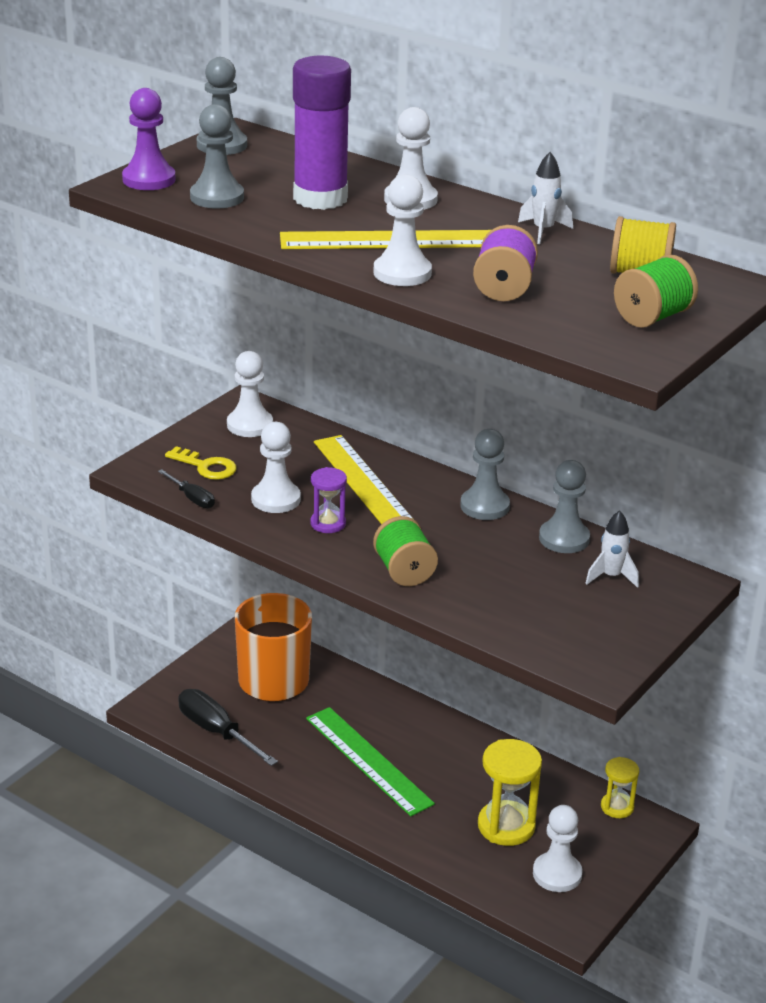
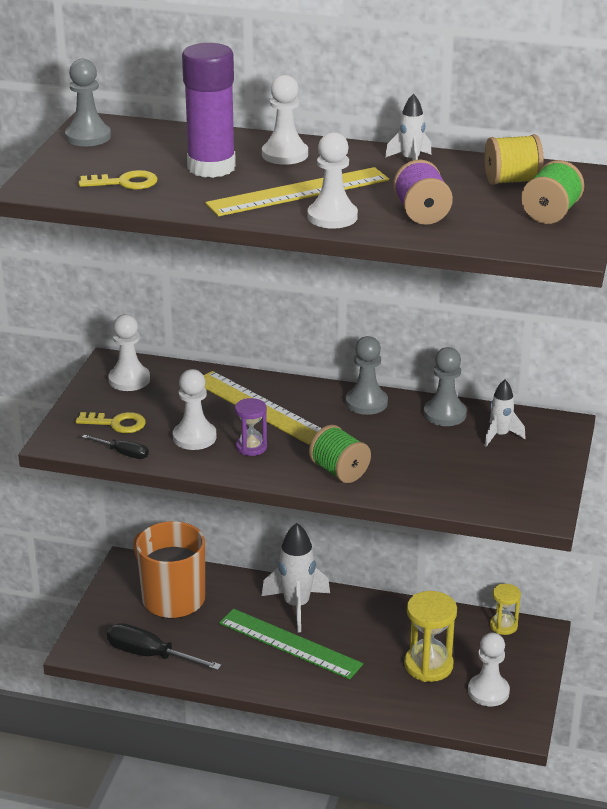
camera: 20 degrees left, 0 degrees up
(149, 179) = (52, 178): purple pawn -> none
(217, 197) = (124, 183): grey pawn -> yellow key
(399, 723) = (297, 606): none -> white rocket

